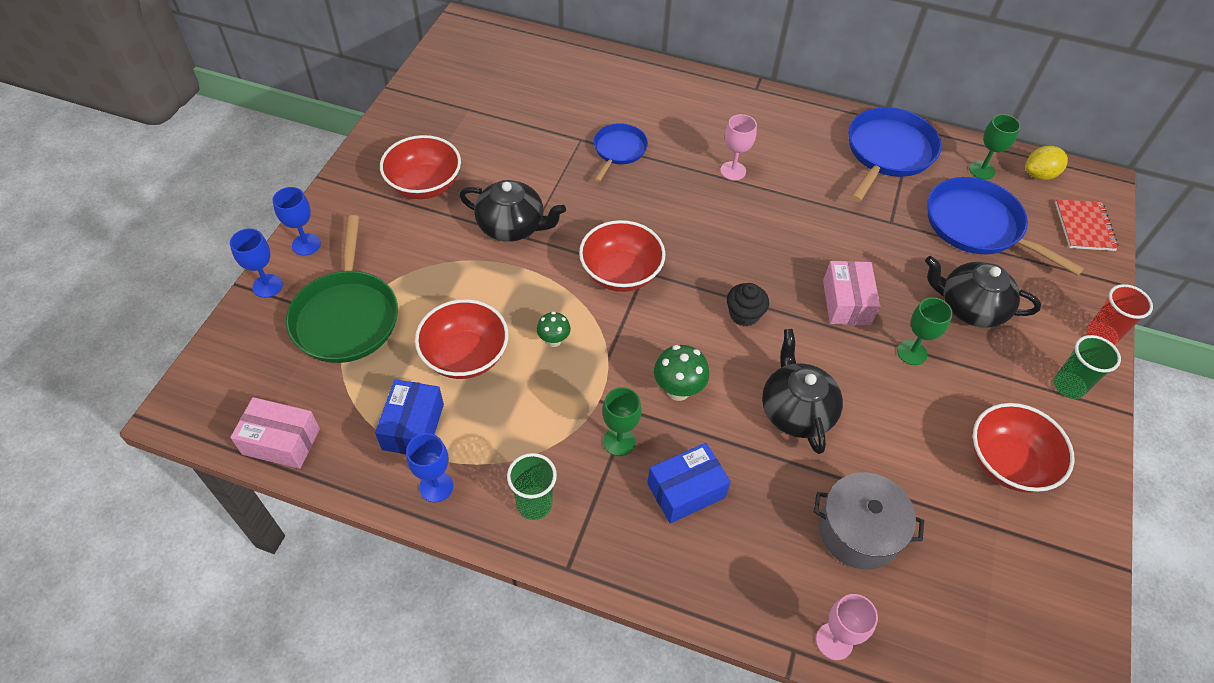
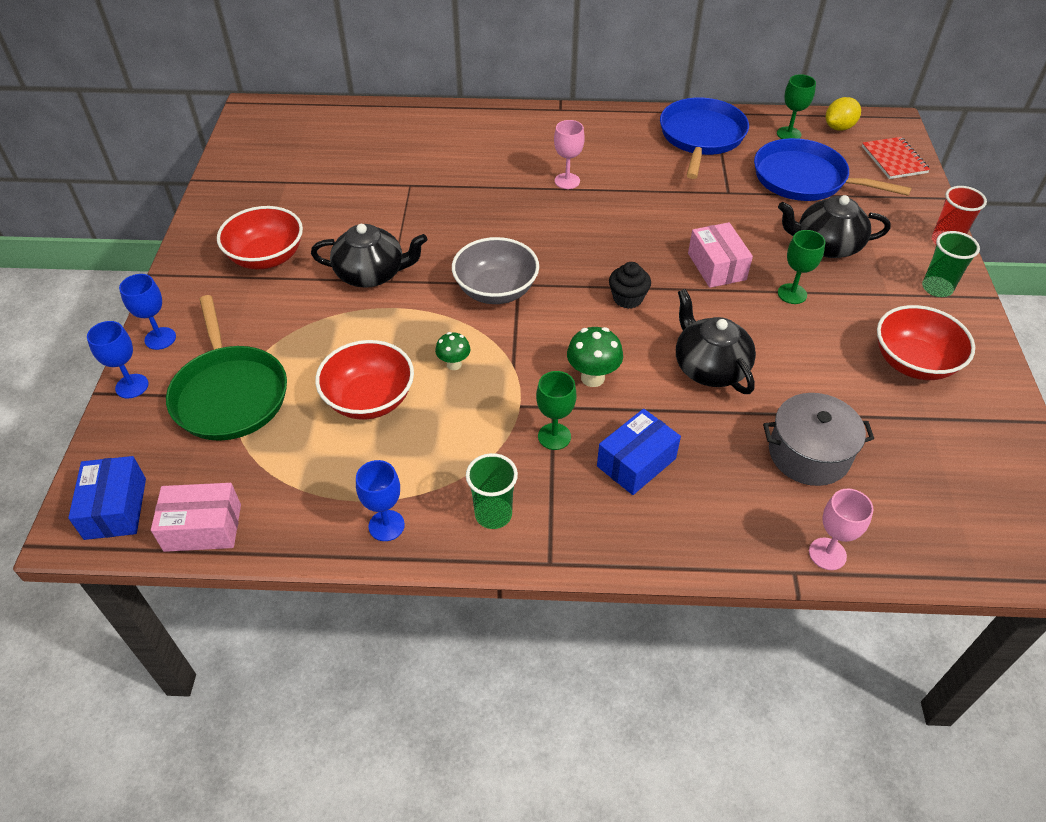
camera: 15 degrees left, 5 degrees down
(413, 427) = (340, 477): blue box -> blue box (115, 508)
(619, 150) = (451, 186): blue pan -> none
(621, 273) = (496, 290): red bowl -> grey bowl

